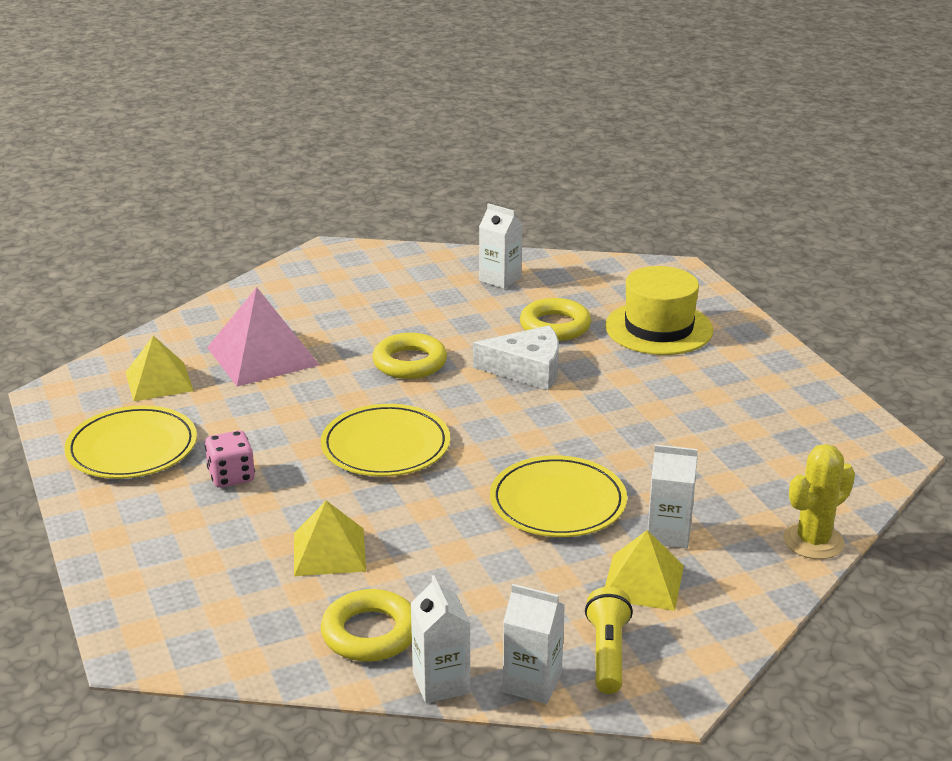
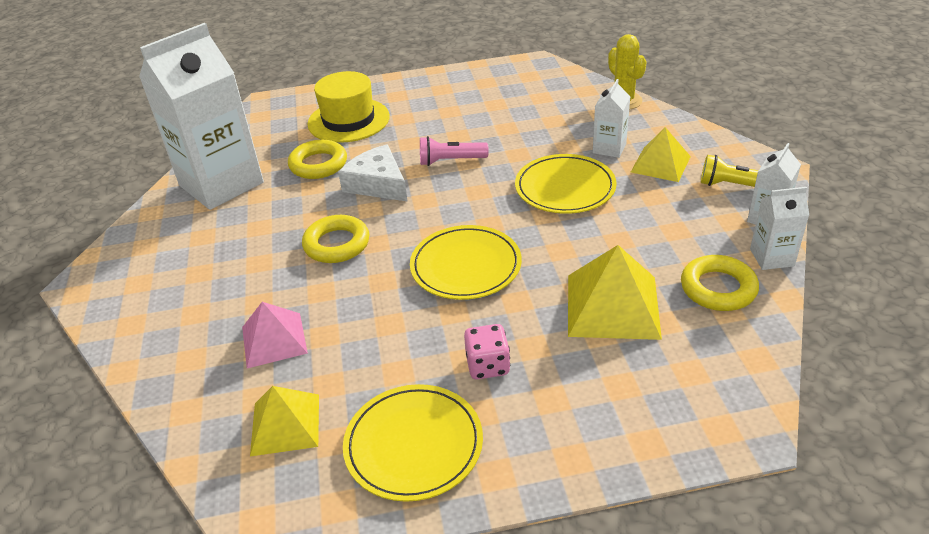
camera: 75 degrees left, 10 degrees up
(262, 356) = (274, 340): pink pyramid -> pink pyramid, size x0.66
(329, 551) = (613, 306): yellow pyramid -> yellow pyramid, size x1.51
(500, 279) = (221, 184): white carton -> white carton, size x2.25
(527, 369) = (377, 184): white cheese -> white cheese turned 60 degrees counterclockwise
(592, 411) = (450, 161): none -> pink flashlight

